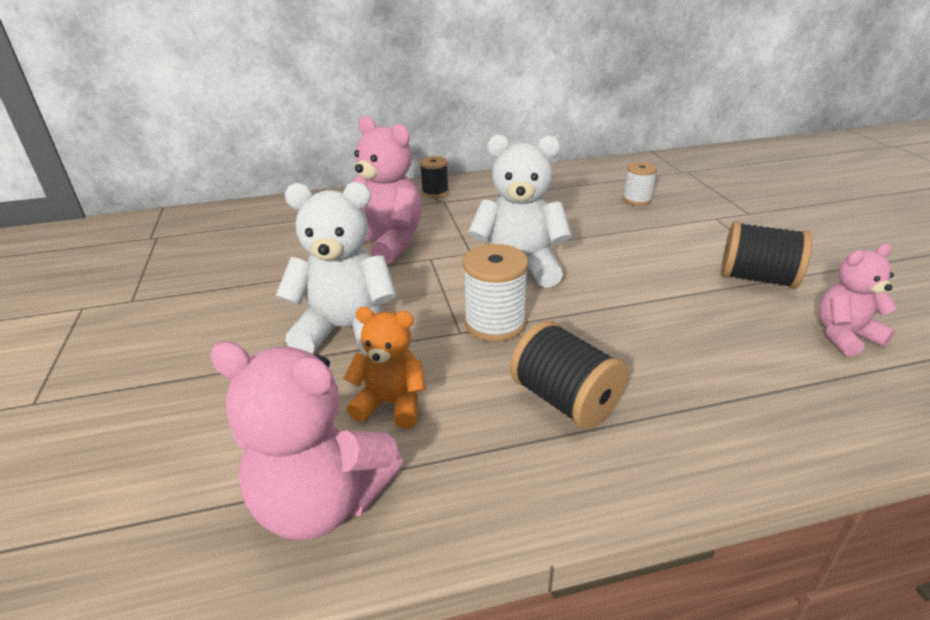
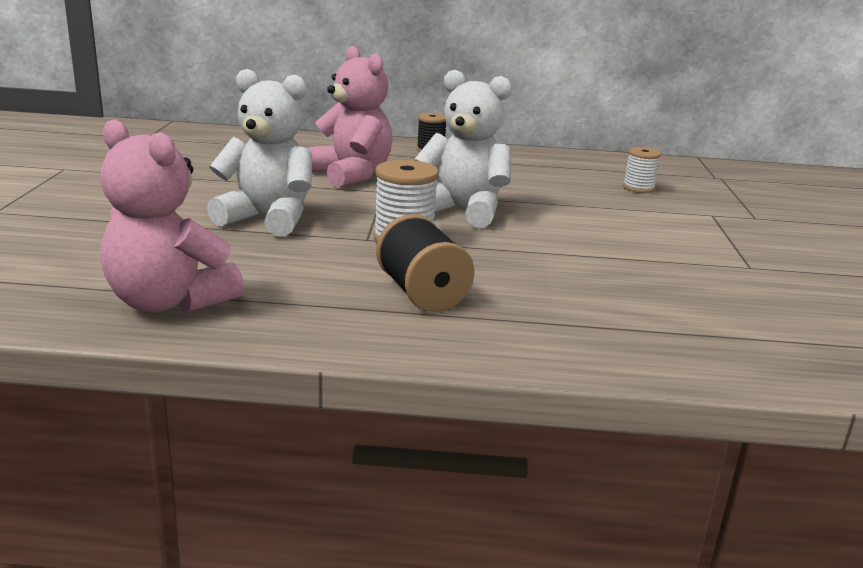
camera: 15 degrees right, 10 degrees down
(391, 404) = (268, 266): orange teddy bear -> none
(756, 278) = (704, 261): black spool -> none
(844, 336) = (752, 312): pink teddy bear -> none

